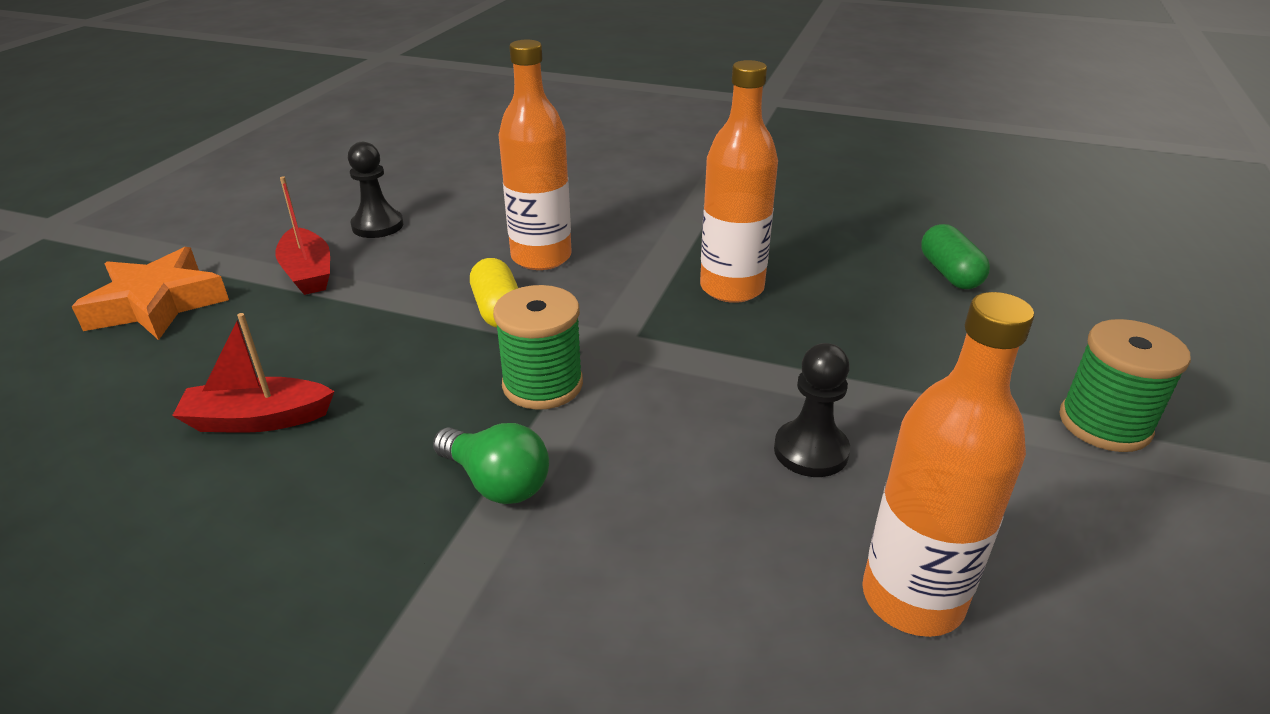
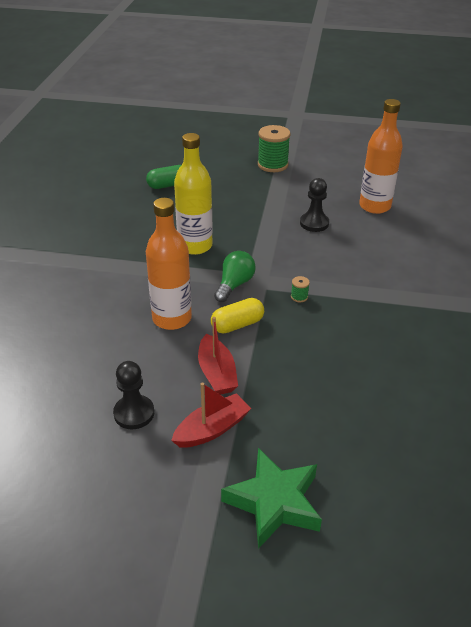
camera: 100 degrees left, 5 degrees up
(158, 304) = (274, 502): orange star -> green star
(258, 419) = (366, 391): red boat -> red boat (217, 373)
(496, 482) = (369, 298): green light bulb -> green light bulb (234, 285)
(542, 385) = (299, 297): green spool -> green spool, size x0.43
(731, 288) = (195, 246): orange bottle -> yellow bottle

